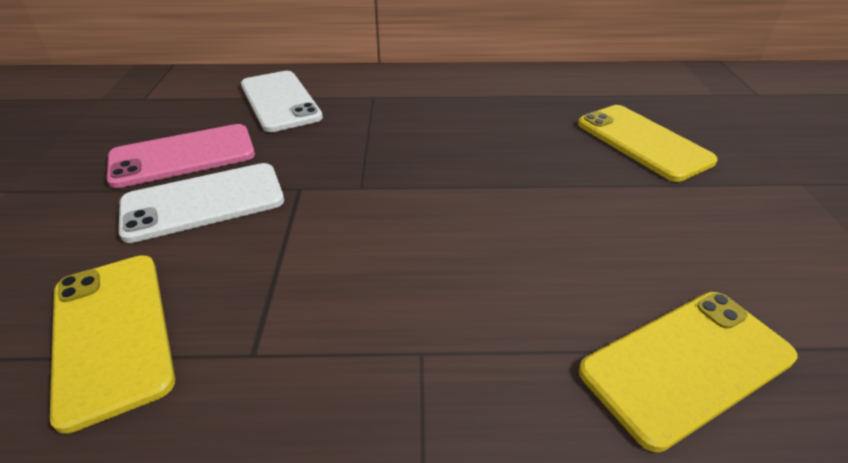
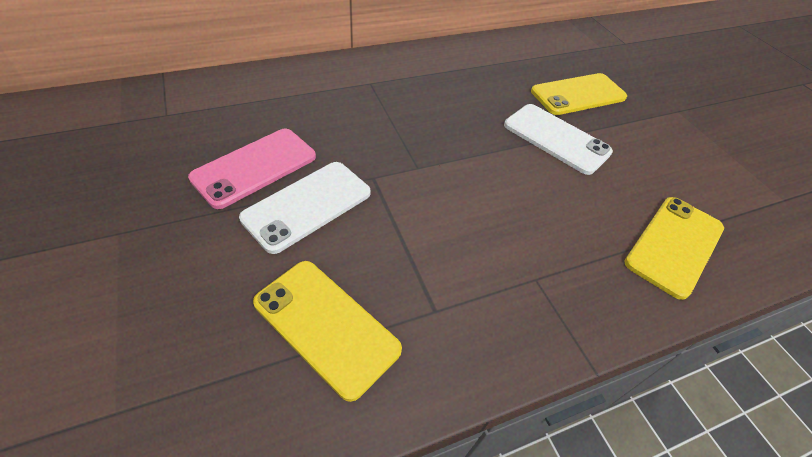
camera: 25 degrees left, 10 degrees up
(280, 101) = (296, 99): white phone -> white phone (556, 138)
(642, 142) = (578, 95): yellow phone -> yellow phone turned 60 degrees counterclockwise

